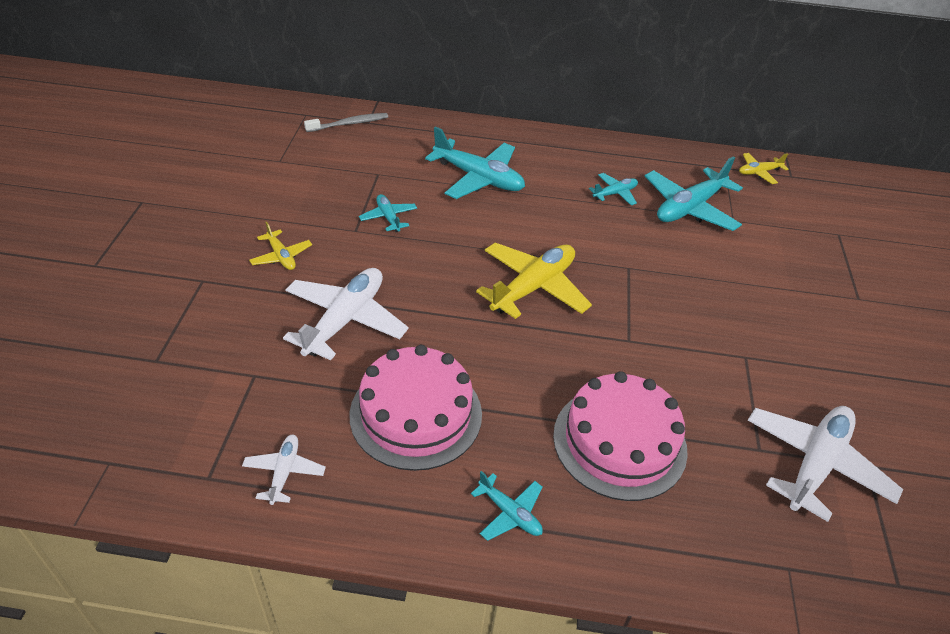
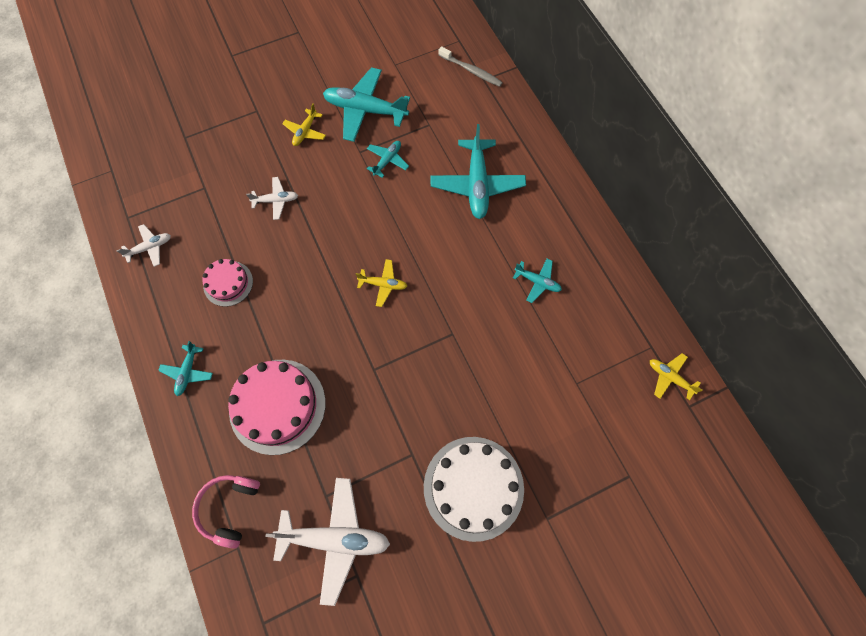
camera: 60 degrees right, 25 degrees up
(345, 320) = (276, 200): white plane -> white plane, size x0.51
(416, 414) = (228, 283): pink cake -> pink cake, size x0.55
(533, 287) = (383, 284): yellow plane -> yellow plane, size x0.51
(689, 208) = (565, 344): turquoise plane -> turquoise plane (365, 110)
(730, 552) = (229, 508): none -> pink headphones
(804, 330) = (473, 487): none -> white cake

